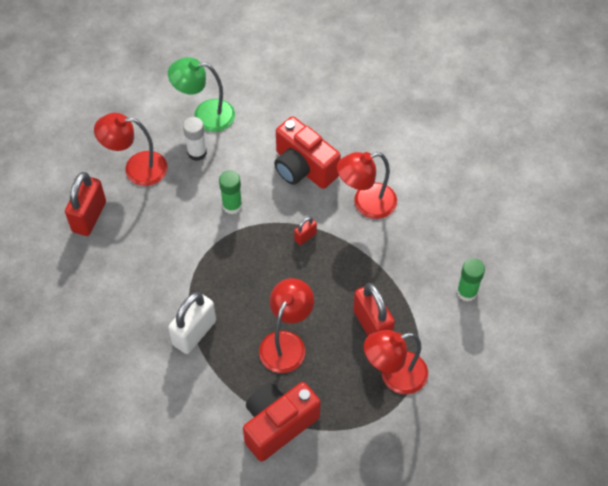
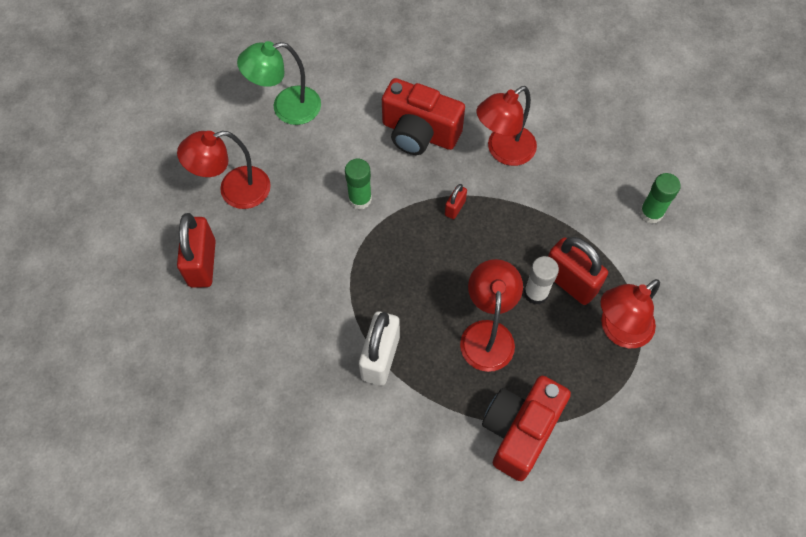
camera: 20 degrees left, 5 degrees up
(197, 153) = (295, 152): white glue stick -> white glue stick (536, 293)

